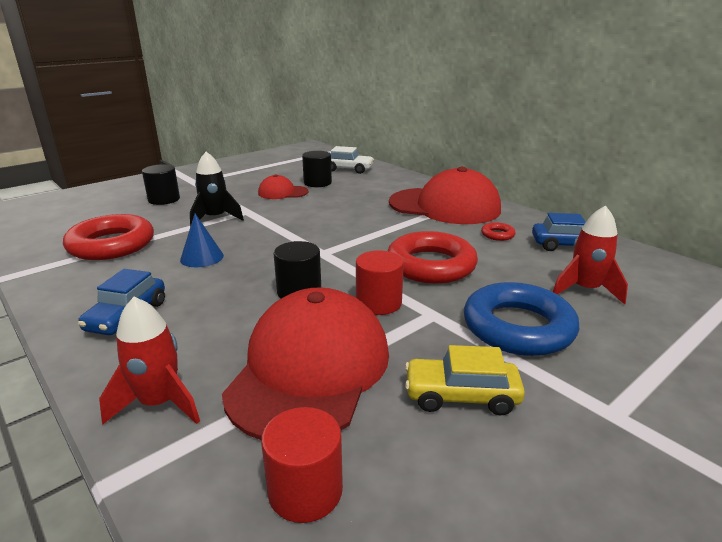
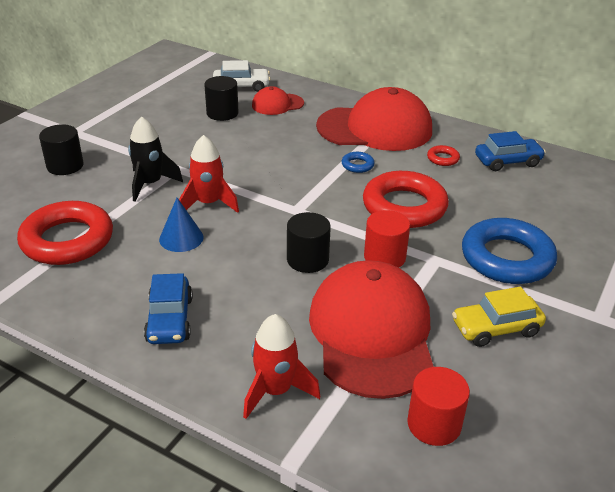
camera: 20 degrees left, 10 degrees up
(282, 192) = (194, 134): red cap -> red cap (277, 104)
(407, 229) = (357, 165): none -> blue ring
(585, 290) = (541, 209): red rocket -> red rocket (208, 203)

